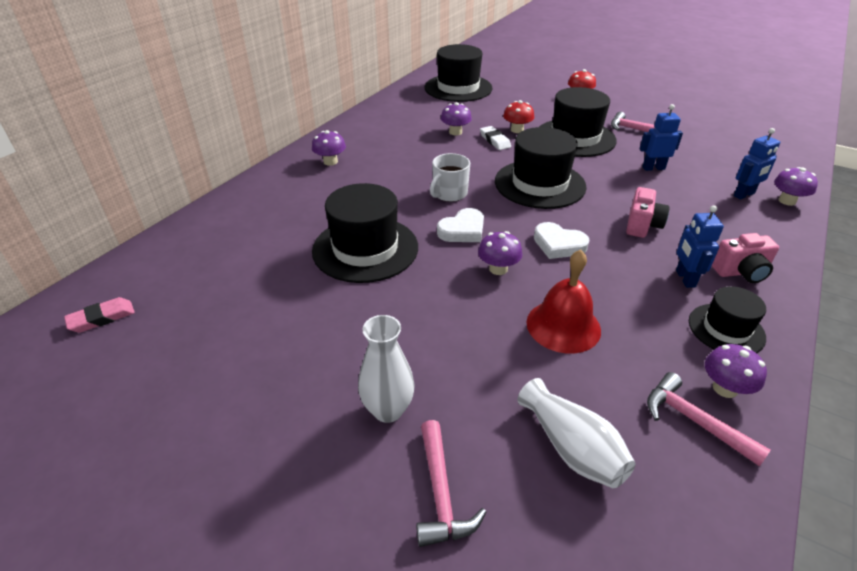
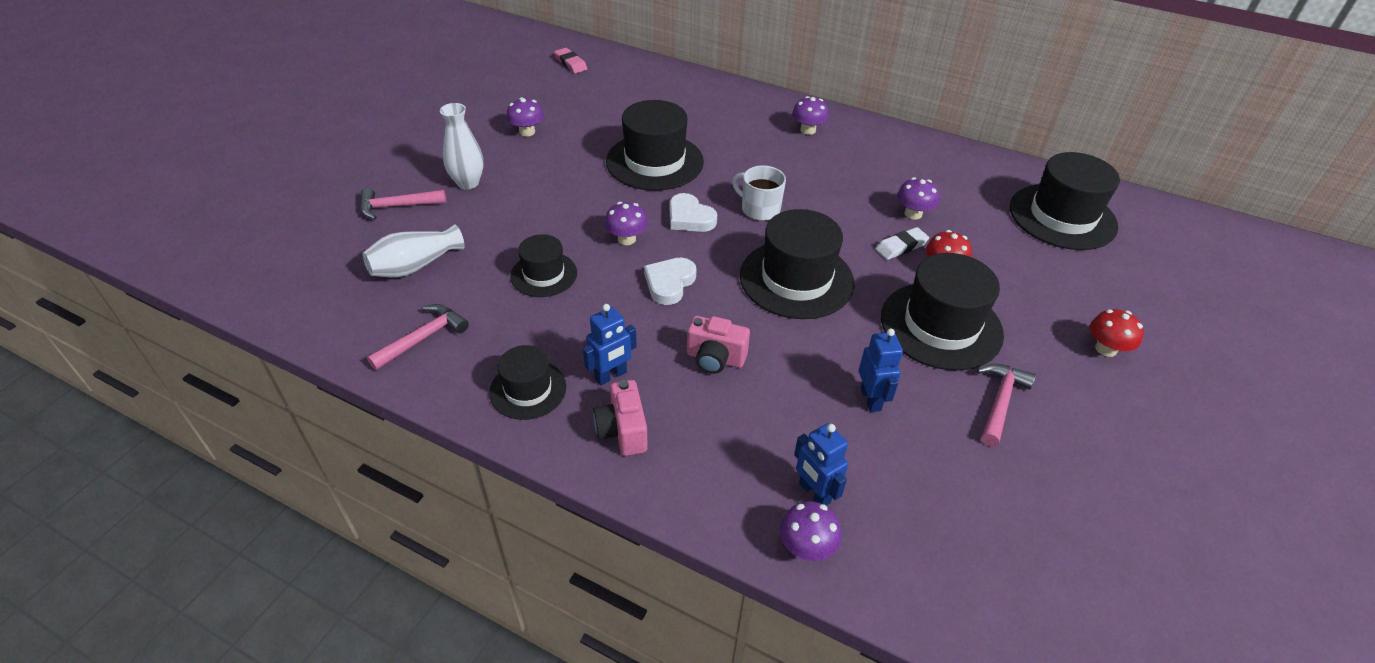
camera: 85 degrees right, 5 degrees up
(563, 326) = (544, 274): red bell -> black hat
(685, 278) = (611, 375): blue robot -> blue robot turned 150 degrees clockwise
(725, 388) = (453, 367): purple mushroom -> purple mushroom (527, 132)

